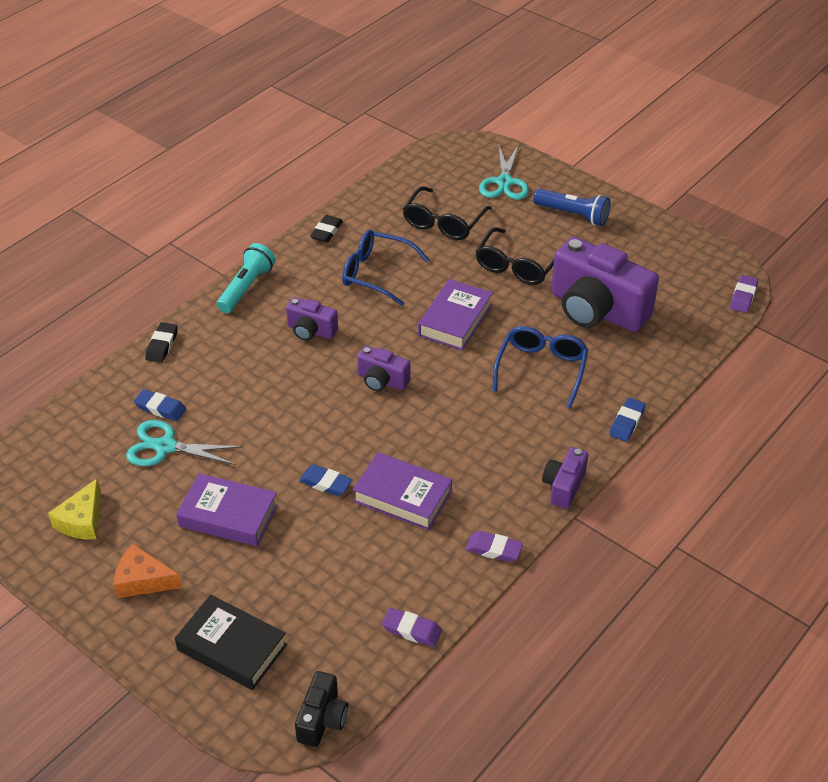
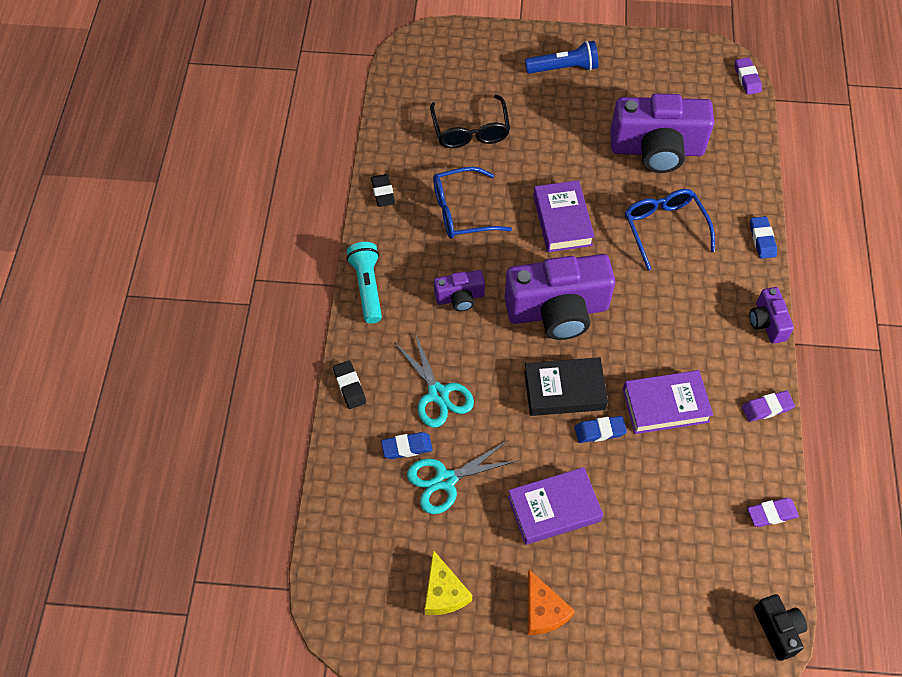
camera: 35 degrees left, 15 degrees up
(143, 580) = (543, 610): orange cheese -> orange cheese turned 90 degrees counterclockwise
(232, 647) = (662, 619): black book -> black book (564, 390)
(382, 380) = (557, 311): purple camera -> purple camera, size x2.07
(504, 182) = (483, 64): turquoise scissors -> turquoise scissors (438, 394)
(517, 265) = (563, 140): black glasses -> none

